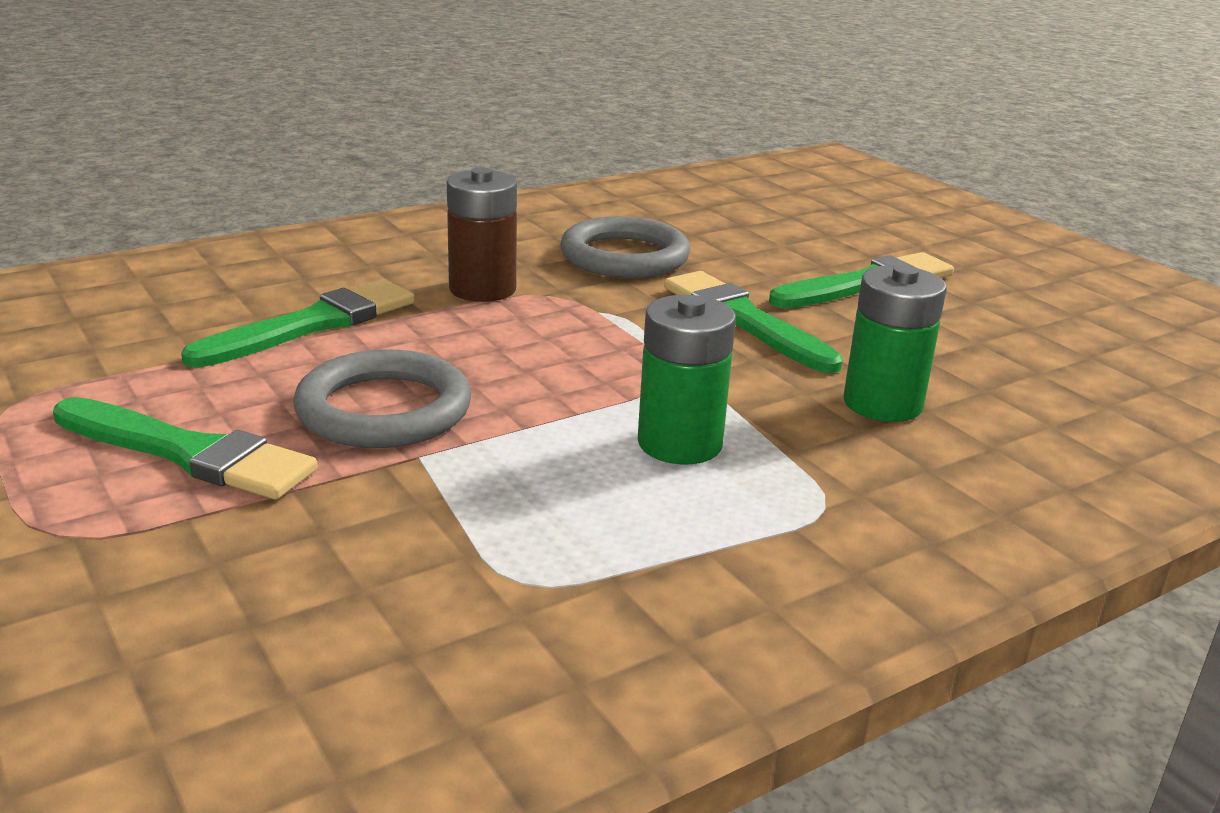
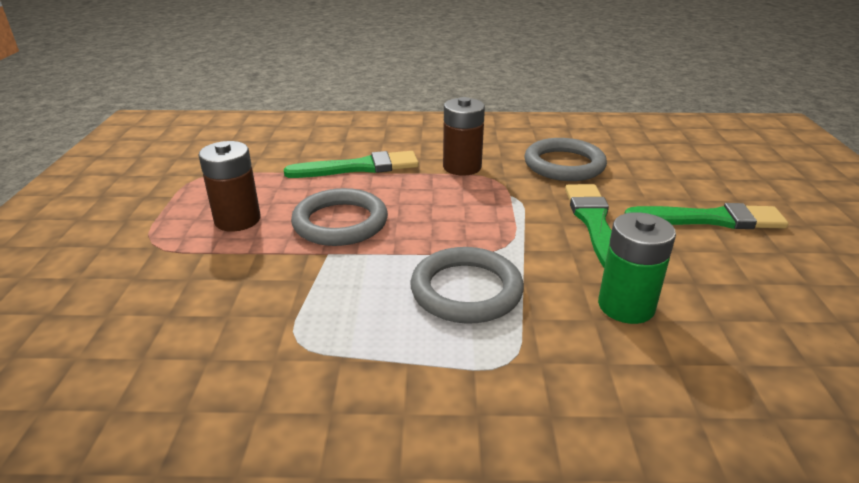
camera: 35 degrees right, 5 degrees up
(188, 453) = (237, 220): green brush -> brown battery
(680, 443) = (466, 290): green battery -> grey ring

